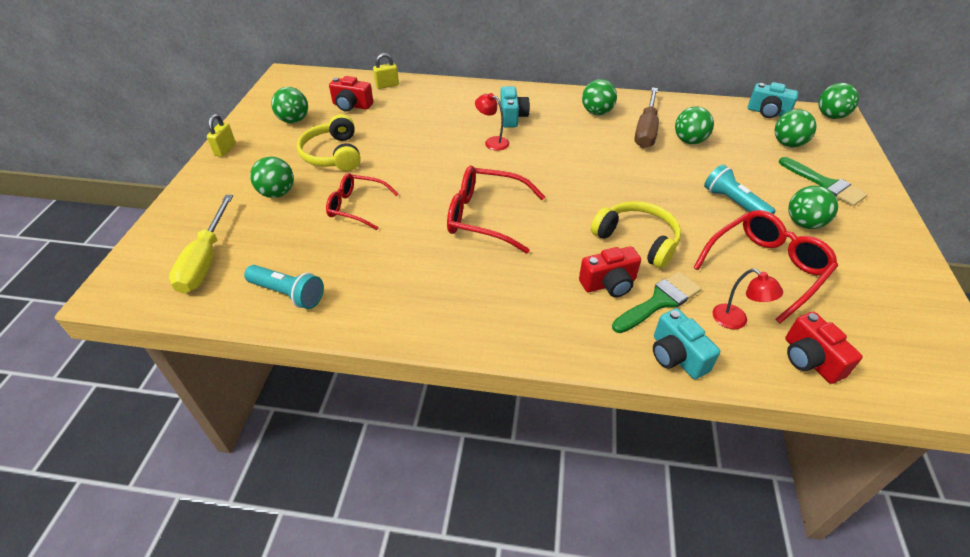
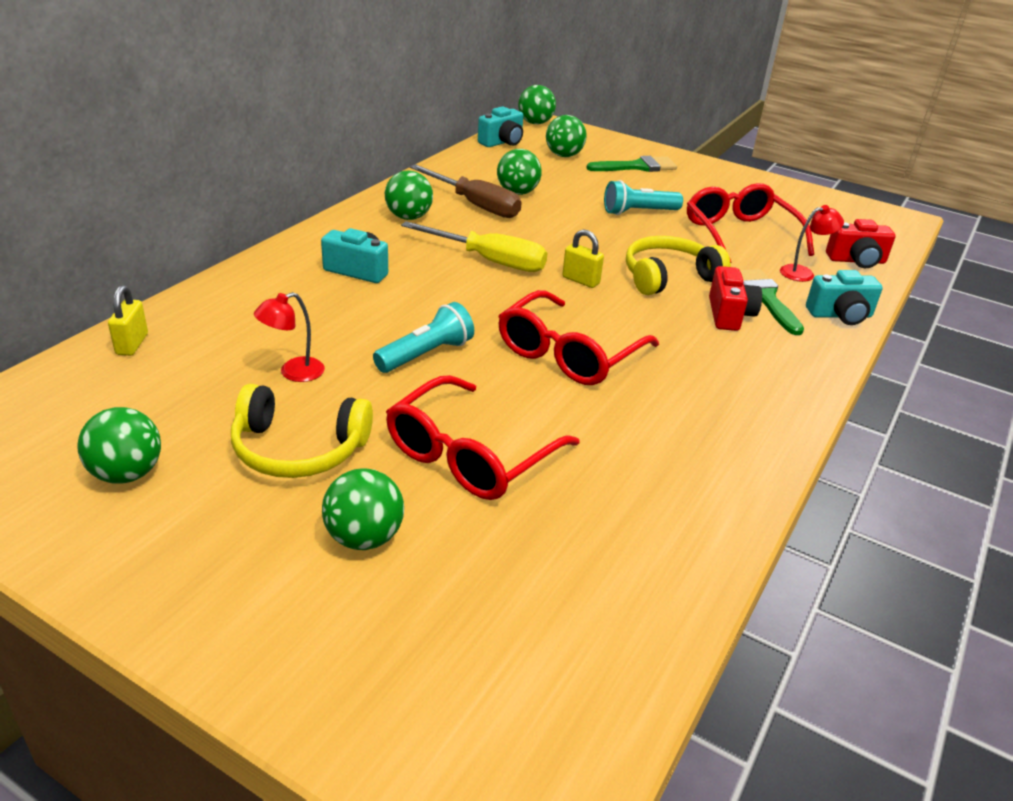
camera: 70 degrees left, 10 degrees down
(205, 260) = (507, 665): yellow screwdriver -> yellow screwdriver (489, 261)
(225, 149) = (136, 591): yellow padlock -> yellow padlock (580, 280)
(288, 294) = (645, 569): turquoise flashlight -> turquoise flashlight (426, 354)
(351, 106) = (155, 396): red camera -> none
(356, 207) = (470, 455): red glasses -> red glasses, size x1.50
(492, 142) = (404, 302): red lamp -> red lamp (293, 373)
(804, 223) = (687, 196): green ball -> none

